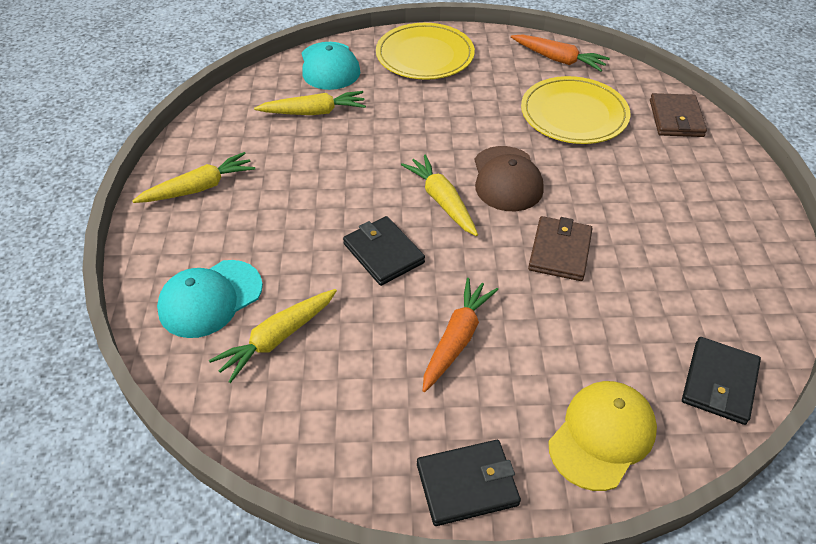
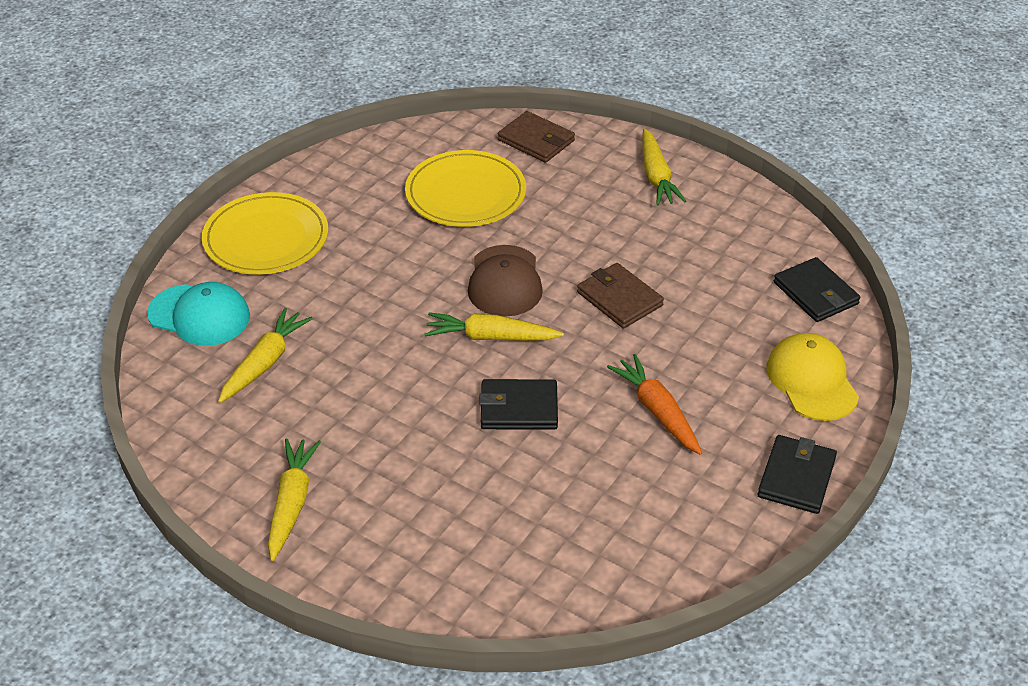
camera: 55 degrees left, 5 degrees down
(210, 298) = (463, 556): turquoise cap -> none
(277, 338) = (556, 527): yellow carrot -> yellow carrot (656, 176)
(507, 179) = (505, 281): brown cap -> brown cap turned 60 degrees clockwise
(558, 59) = (379, 157): orange carrot -> none

